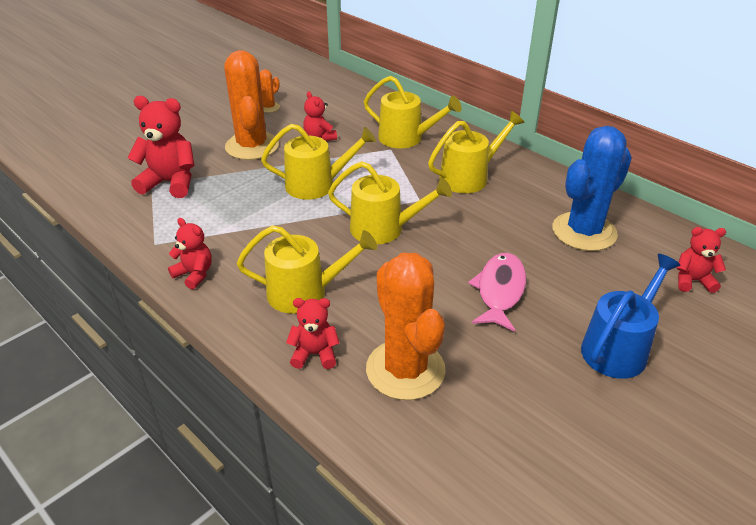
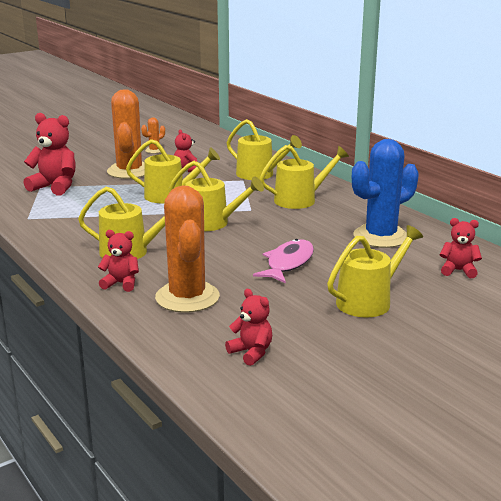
camera: 10 degrees right, 15 degrees down
(194, 274) = (50, 236): red teddy bear -> red teddy bear (251, 352)
(618, 348) = (368, 301): blue watering can -> yellow watering can

